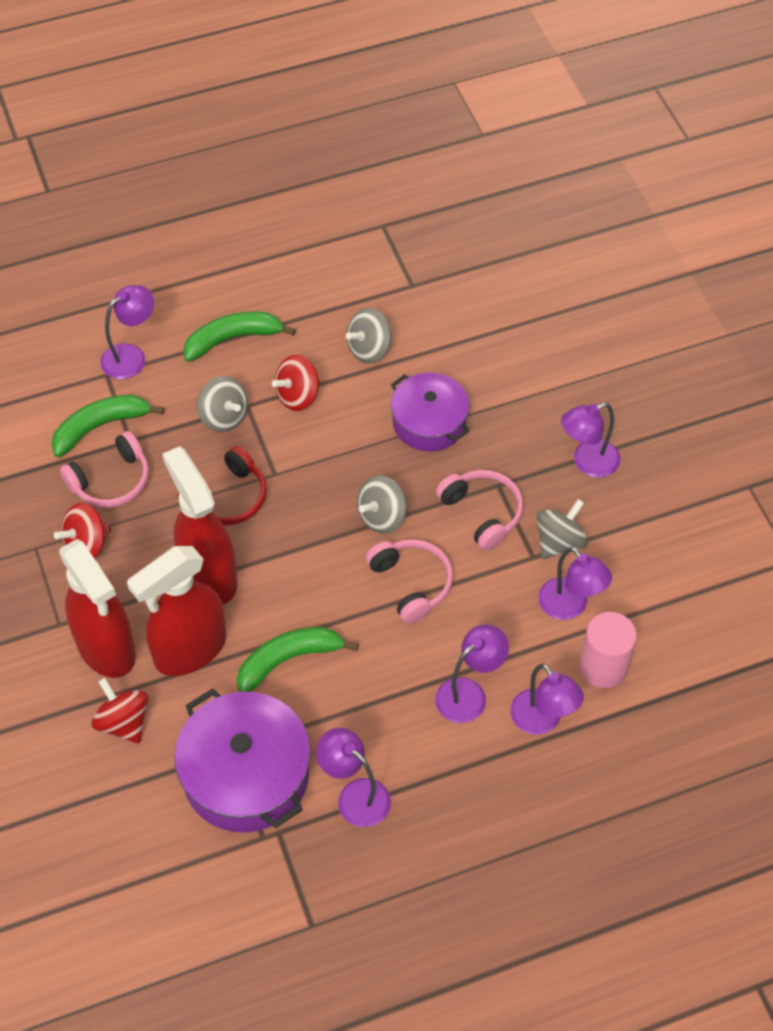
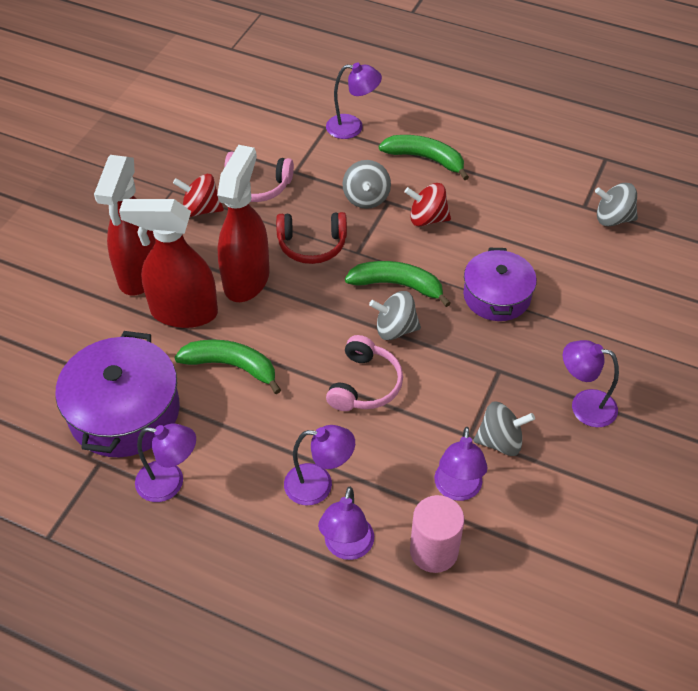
camera: 45 degrees right, 5 degrees down
(100, 427) = (287, 152): green banana -> green banana (397, 285)
(123, 722) = (98, 322): red spinning top -> none
(355, 795) = (170, 483): purple lamp -> purple lamp turned 105 degrees clockwise
(369, 349) = (508, 224): grey spinning top -> grey spinning top (613, 218)
(482, 513) = (466, 379): pink headphones -> none

